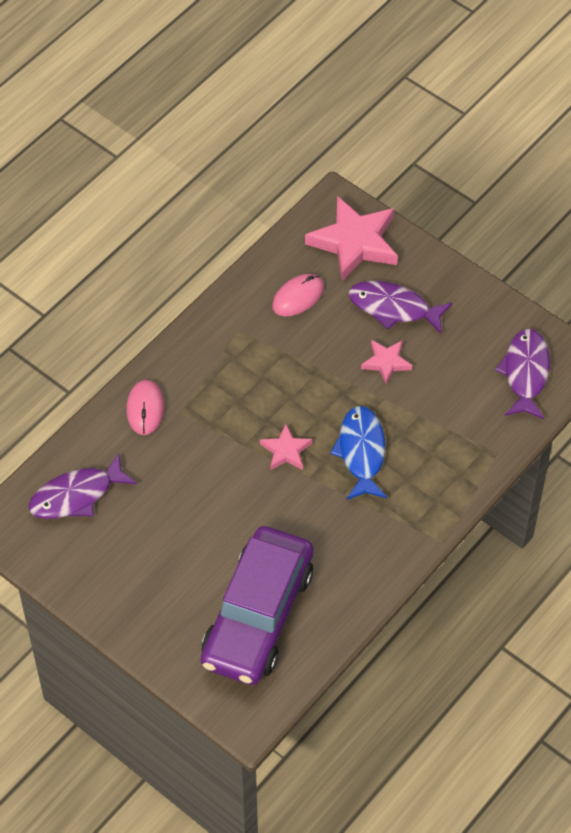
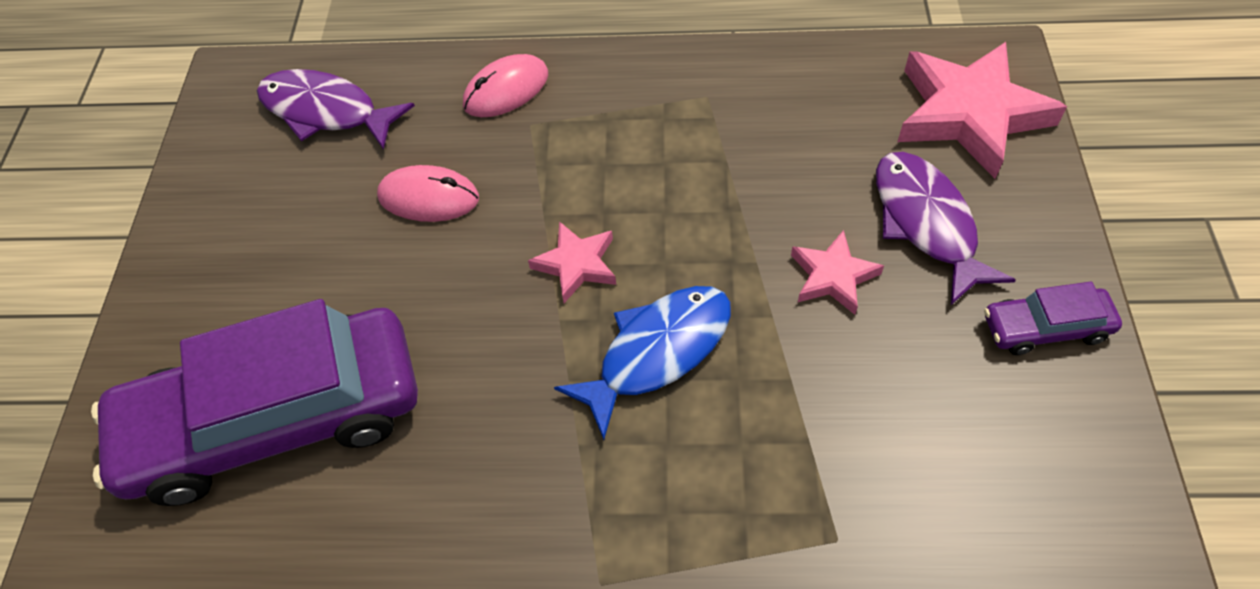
camera: 55 degrees right, 0 degrees up
(298, 297) = (821, 116): pink mouse -> pink mouse (428, 197)
(479, 312) = (1045, 327): none -> purple car
(525, 373) = (1020, 470): purple fish -> none

